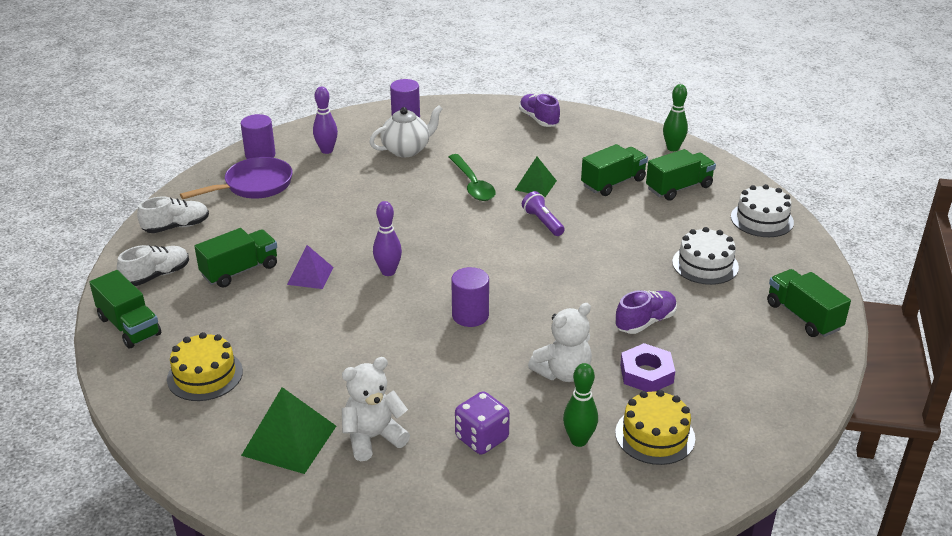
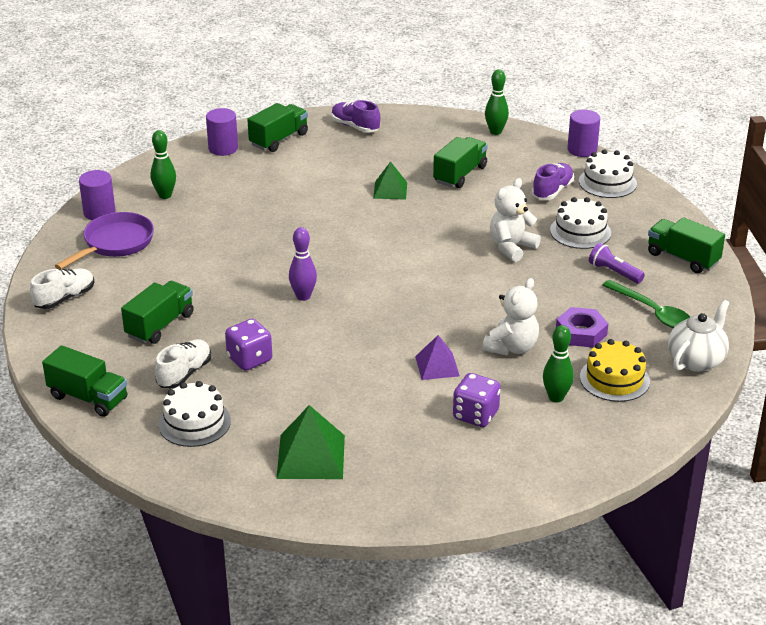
camera: 20 degrees left, 0 degrees up
(157, 275) = (80, 347): white shoe -> white shoe (184, 374)
(205, 375) = (194, 422): yellow cake -> white cake
(298, 323) = (249, 359): none -> purple dice
(310, 275) = (231, 315): purple pyramid -> purple pyramid (437, 366)
(327, 150) = (165, 195): purple bowling pin -> green bowling pin
(373, 438) = (383, 436): white teddy bear -> white teddy bear (511, 247)
(407, 150) = (245, 180): white teapot -> white teapot (696, 360)
(470, 315) = (403, 318): purple cylinder -> purple cylinder (582, 150)
(472, 185) = (331, 201): green spoon -> green spoon (653, 312)
(542, 222) = (417, 223): purple flashlight -> purple flashlight (614, 272)
(645, 322) = (556, 290): purple shoe -> purple shoe (552, 191)
(679, 188) = (521, 168): green truck -> green truck (279, 139)

